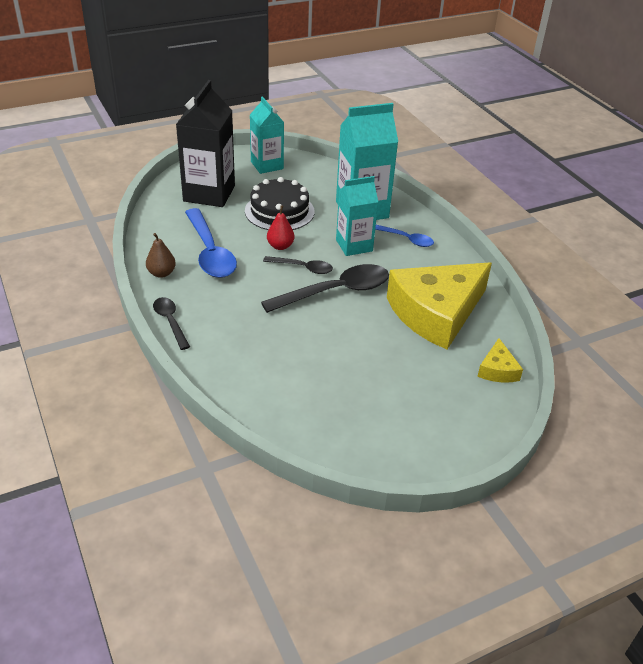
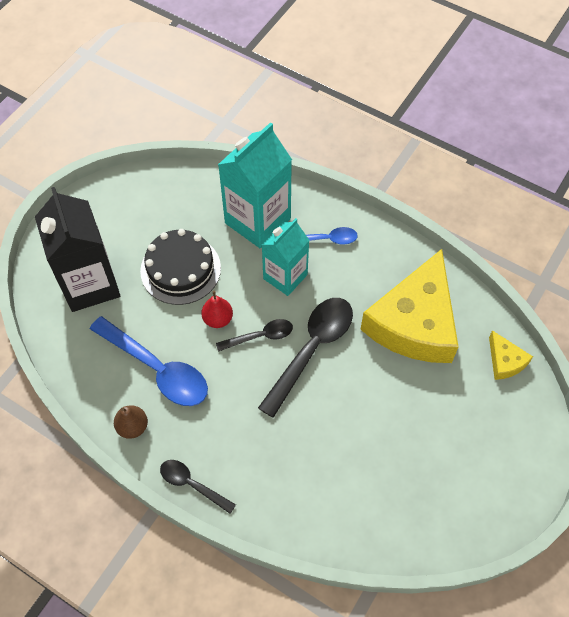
camera: 30 degrees left, 20 degrees up
(267, 165) = (117, 206): turquoise carton -> none

